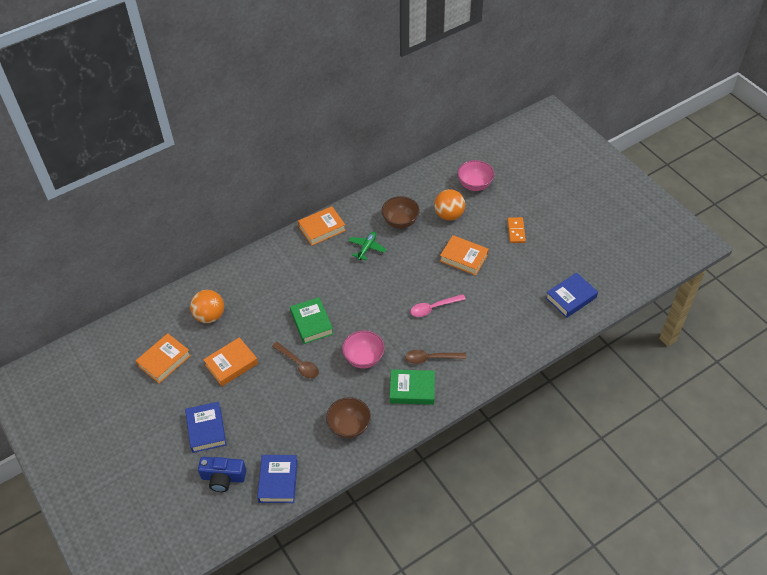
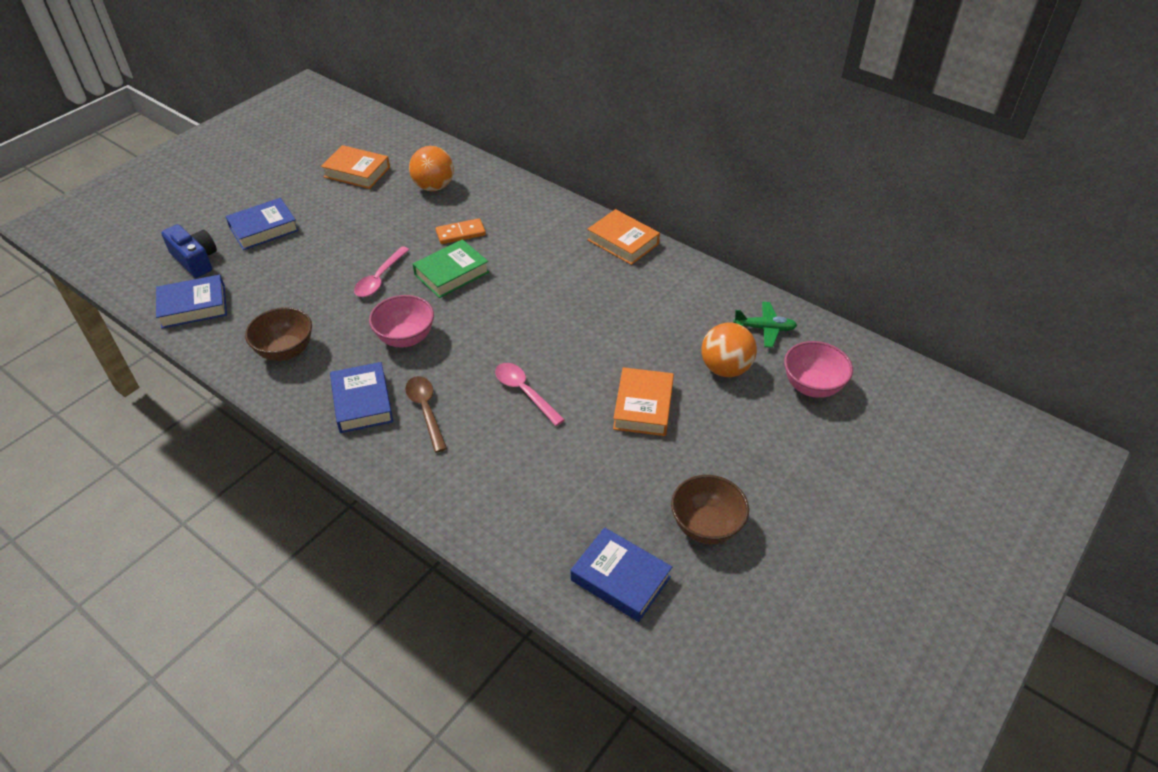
camera: 70 degrees right, 5 degrees down
(223, 478) = (195, 260): blue camera -> blue camera turned 150 degrees clockwise
(231, 364) = (364, 223): orange book -> none
(298, 364) = (380, 278): brown spoon -> pink spoon
(367, 248) = (609, 293): green plane -> green plane (764, 329)
(400, 222) = (679, 316): brown bowl -> brown bowl (706, 526)
(412, 389) = (362, 402): green book -> blue book
(516, 231) = (739, 464): orange domino -> orange domino (460, 233)

